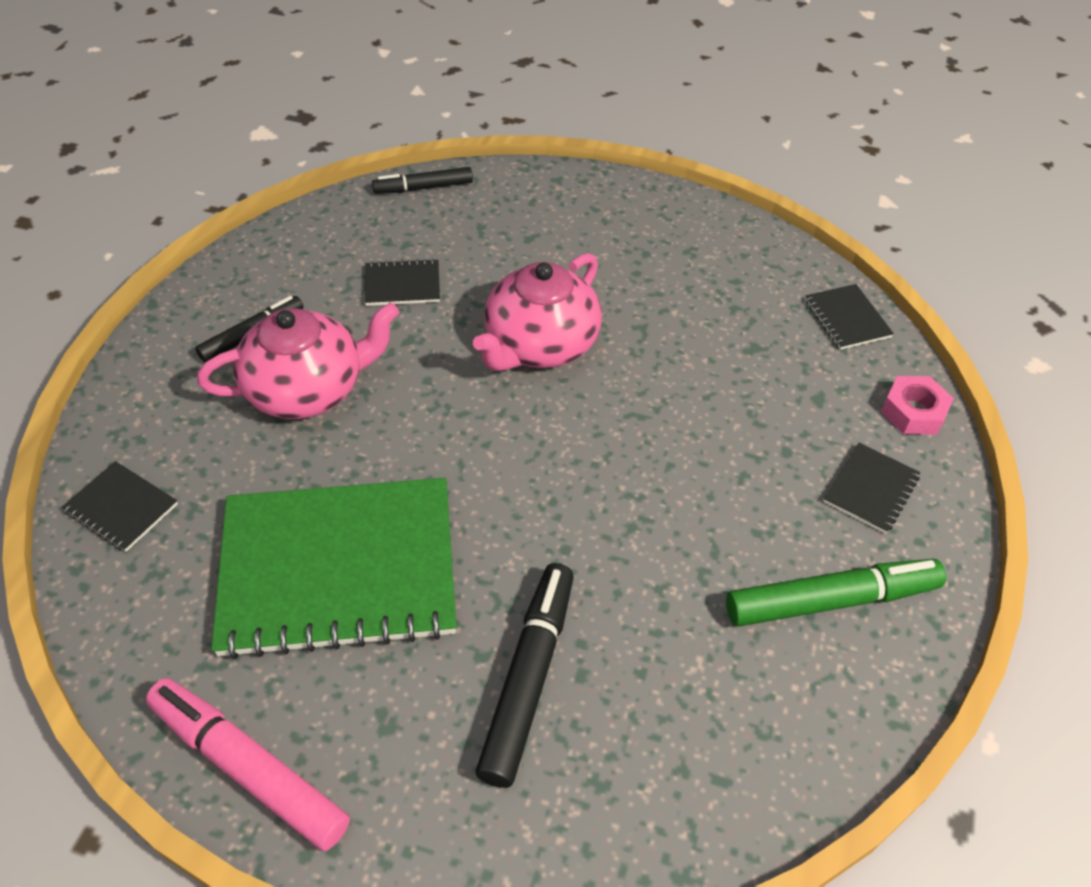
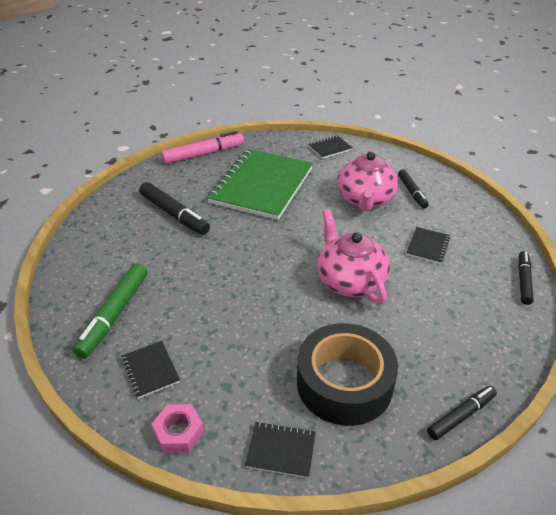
camera: 120 degrees right, 10 degrees down
(683, 204) = (461, 416): none -> black marker
(719, 297) = (344, 383): none -> black tape

